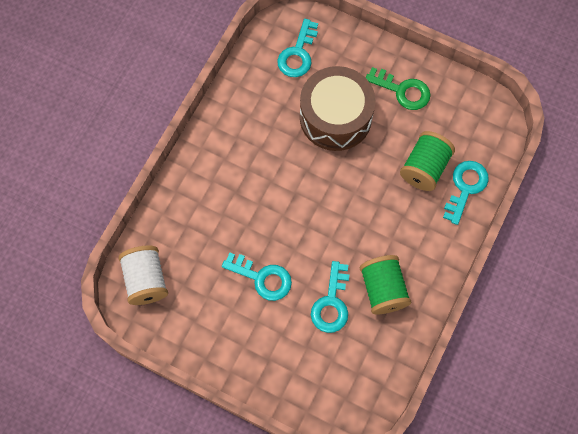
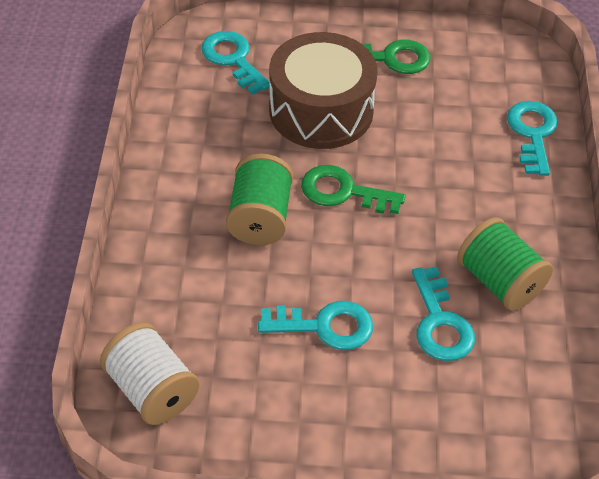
camera: 25 degrees left, 20 degrees down
(298, 54) = (233, 59): turquoise key -> turquoise key turned 150 degrees clockwise
(319, 186) = (343, 192): none -> green key
(424, 168) = (468, 129): green spool -> green spool (260, 218)

